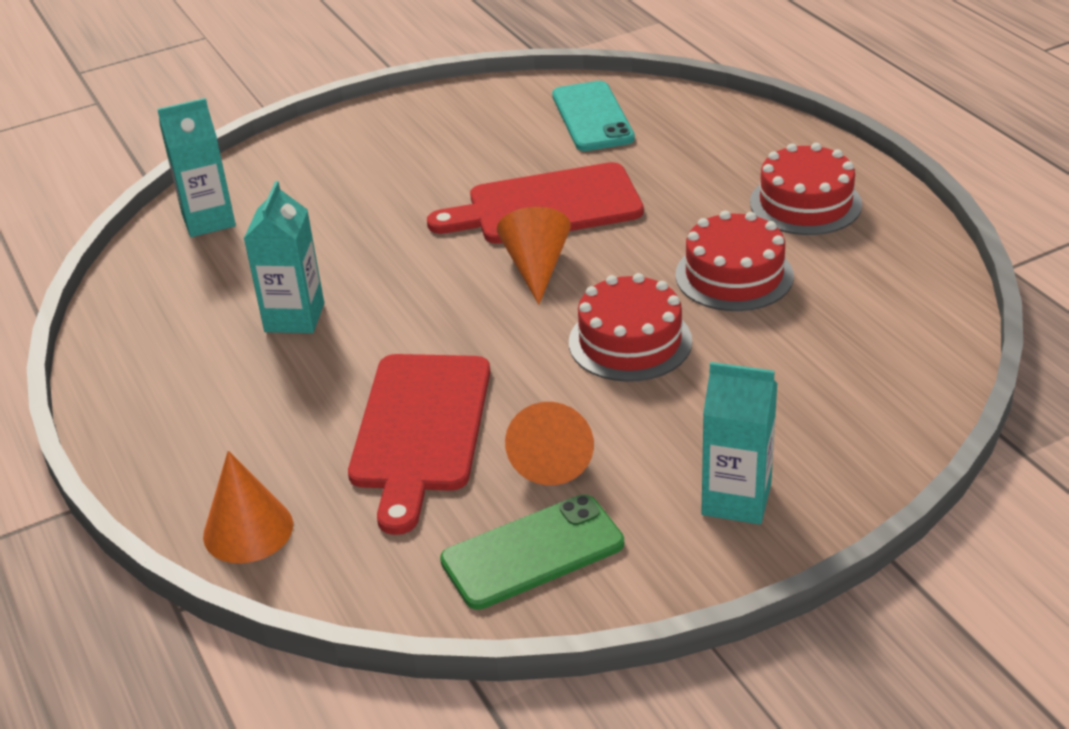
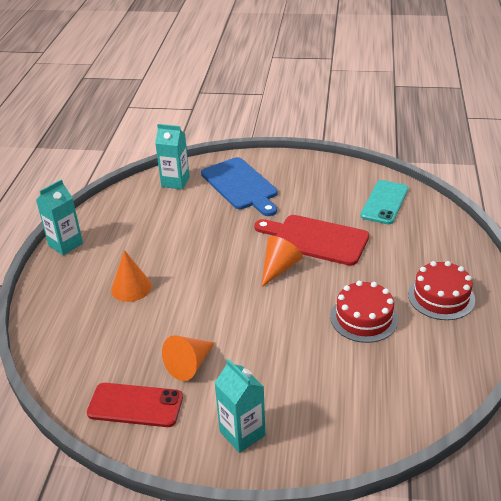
camera: 35 degrees right, 0 degrees up
(248, 530) = (50, 330): orange cone -> orange cone (131, 287)
(294, 317) = (161, 243): turquoise carton -> turquoise carton (65, 244)
(334, 181) = (240, 185): none -> blue cutting board
(420, 429) = (153, 321): red cutting board -> none
(532, 552) = (135, 405): green phone -> red phone
(630, 341) = (280, 327): red cake -> none

